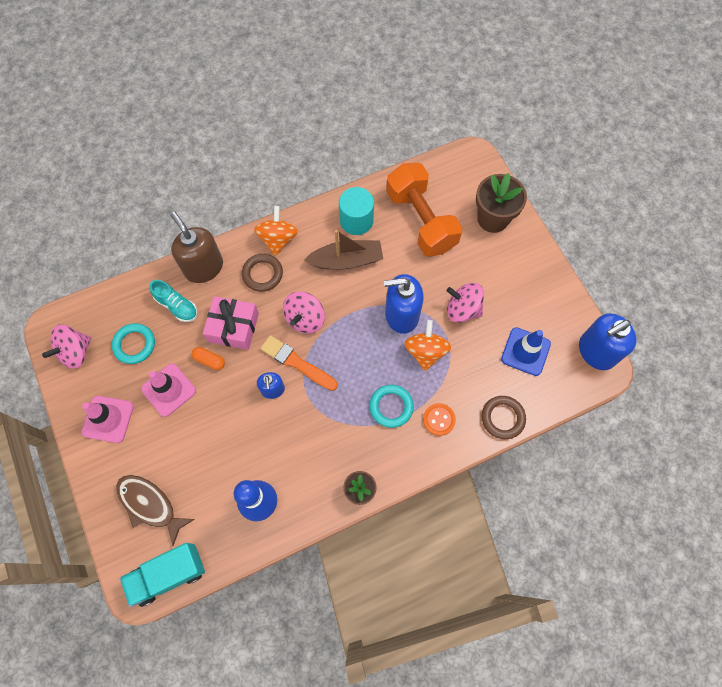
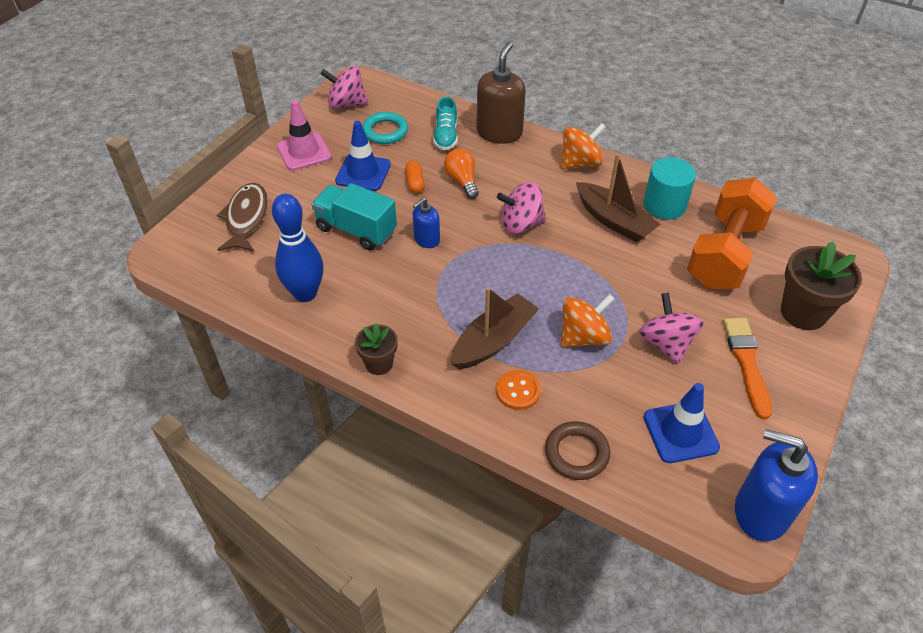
camera: 55 degrees right, 20 degrees down
(168, 390) = (363, 173): pink traffic cone -> blue traffic cone
(168, 574) = (189, 265): turquoise truck -> turquoise truck (356, 230)
(233, 327) = (462, 181): pink gift -> orange light bulb
(262, 274) = (534, 171): brown ring -> none
(297, 363) = (470, 242): orange brush -> orange brush (746, 363)
(391, 407) = (493, 340): turquoise ring -> brown boat
(401, 315) = (603, 294): blue soap dispenser -> none

